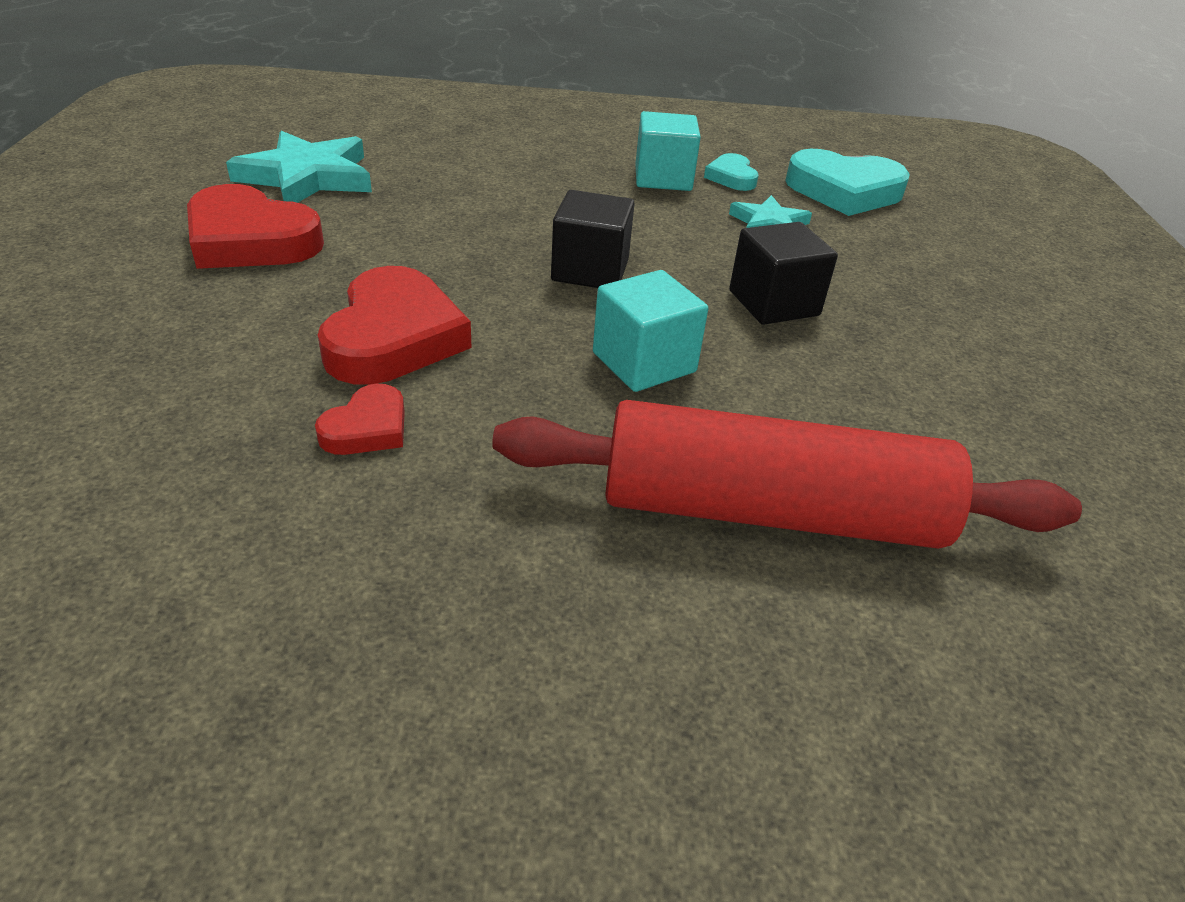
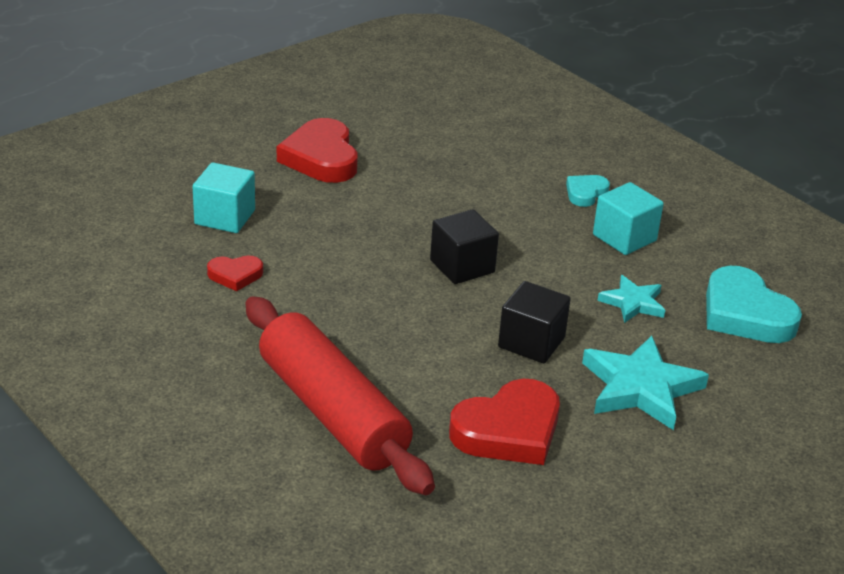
camera: 50 degrees right, 5 degrees down
(307, 177) = (405, 132): turquoise star -> turquoise star (641, 388)
(394, 337) = (307, 243): red heart -> red heart (508, 430)
(644, 362) = (399, 324): turquoise cube -> turquoise cube (225, 217)
(731, 177) = (677, 262): turquoise heart -> turquoise heart (585, 193)

